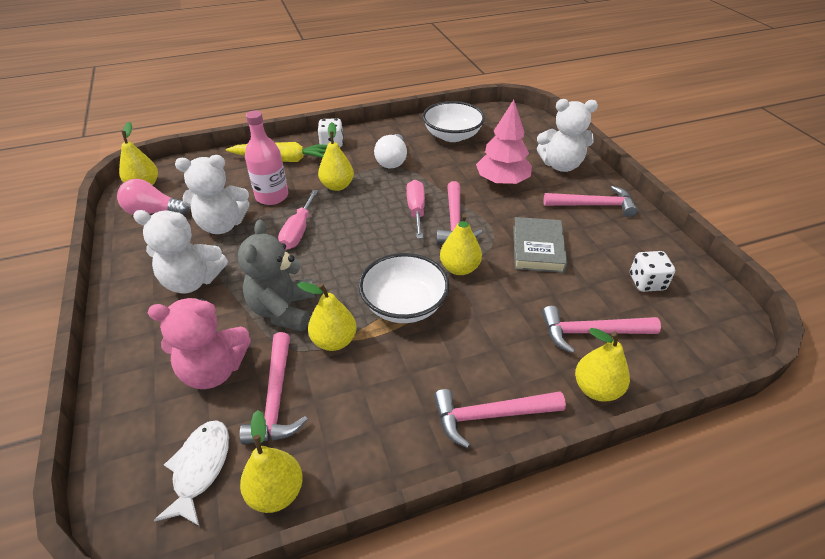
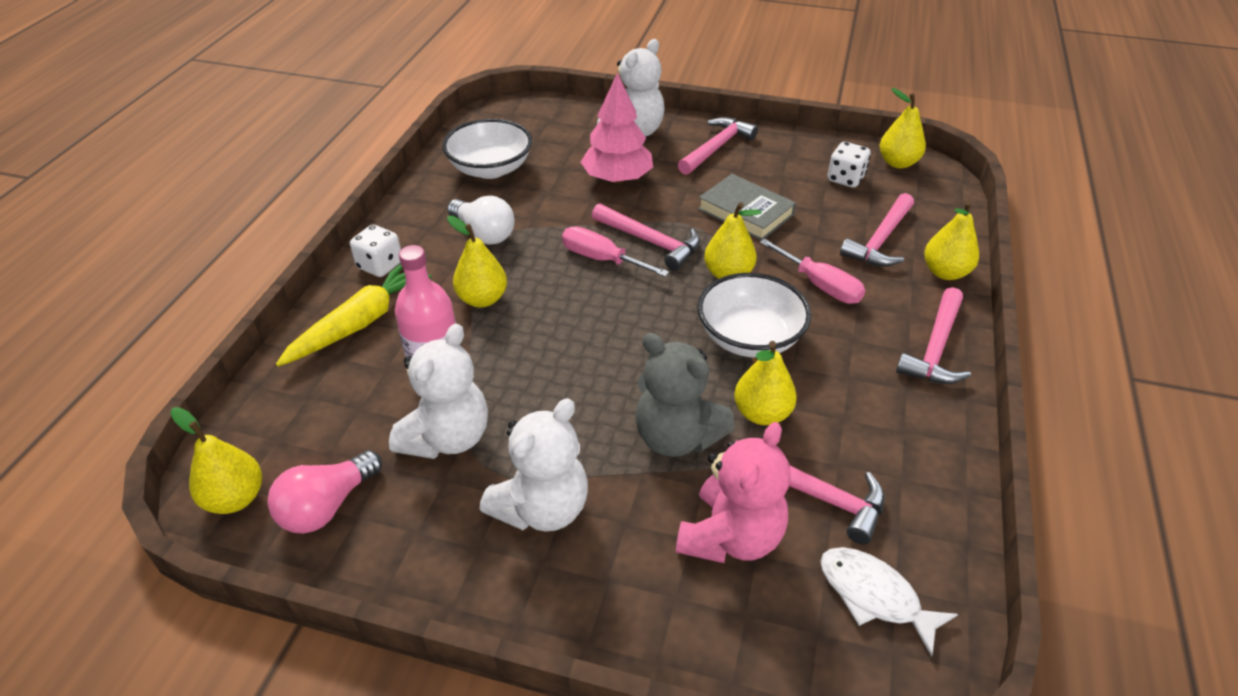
camera: 55 degrees left, 0 degrees up
(276, 492) = (940, 539): yellow pear -> yellow pear (897, 163)
(298, 231) = (539, 369): pink screwdriver -> pink screwdriver (820, 285)

